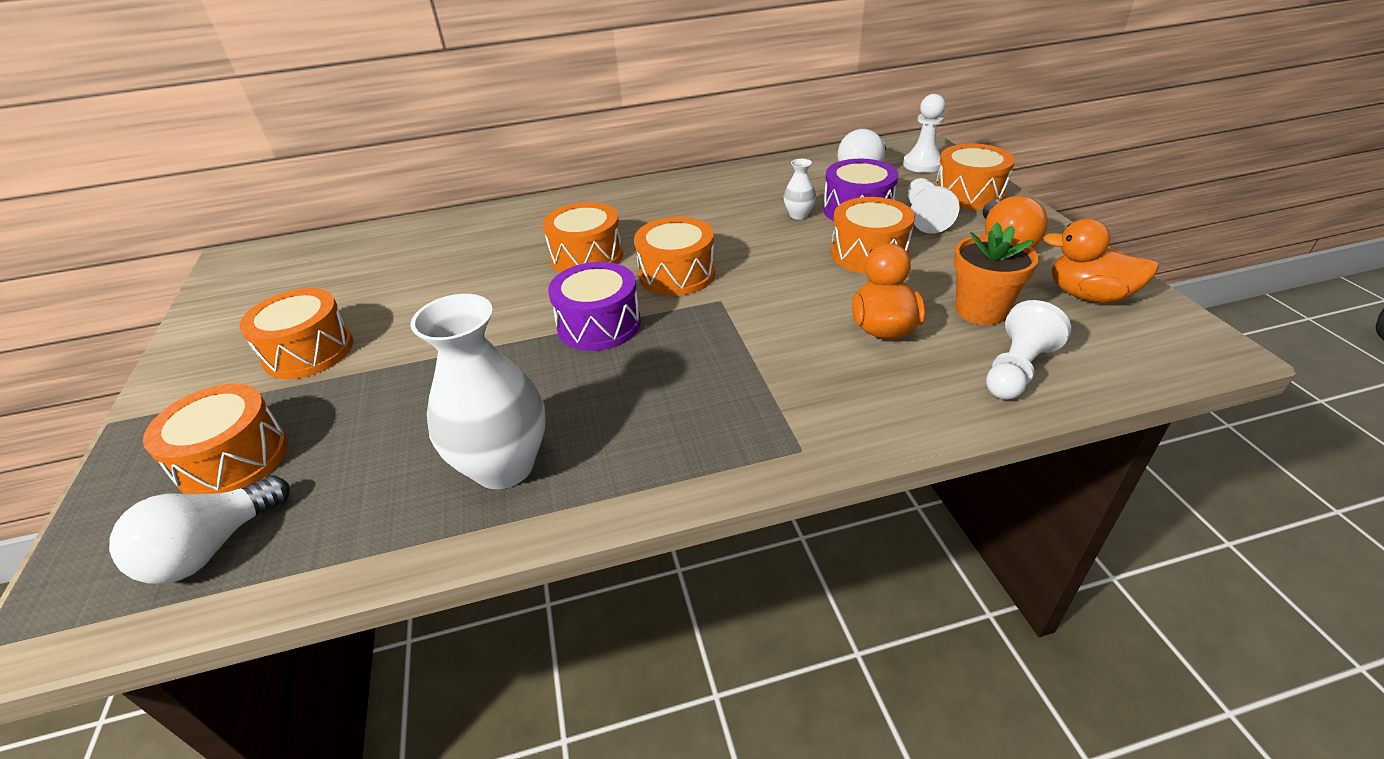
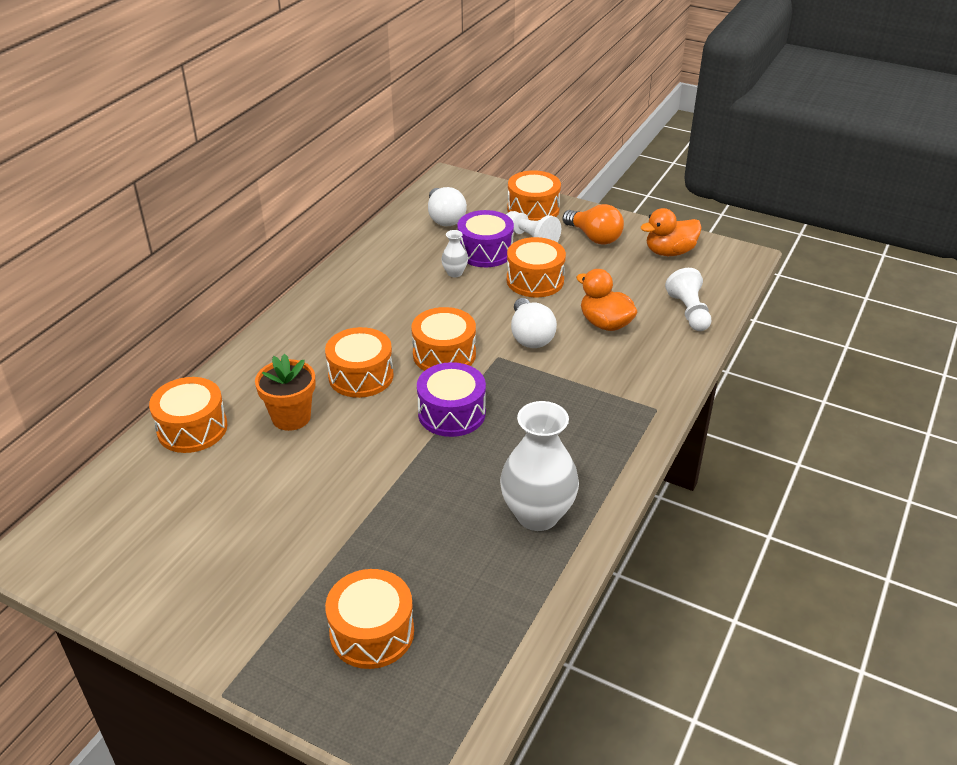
camera: 50 degrees left, 0 degrees up
(212, 548) = (458, 665): white light bulb -> white light bulb (530, 336)
(309, 351) = (280, 555): orange drum -> orange drum (192, 428)
(922, 164) = (476, 197): white pawn -> none
(981, 310) = (635, 287): orange flower pot -> orange flower pot (291, 417)

